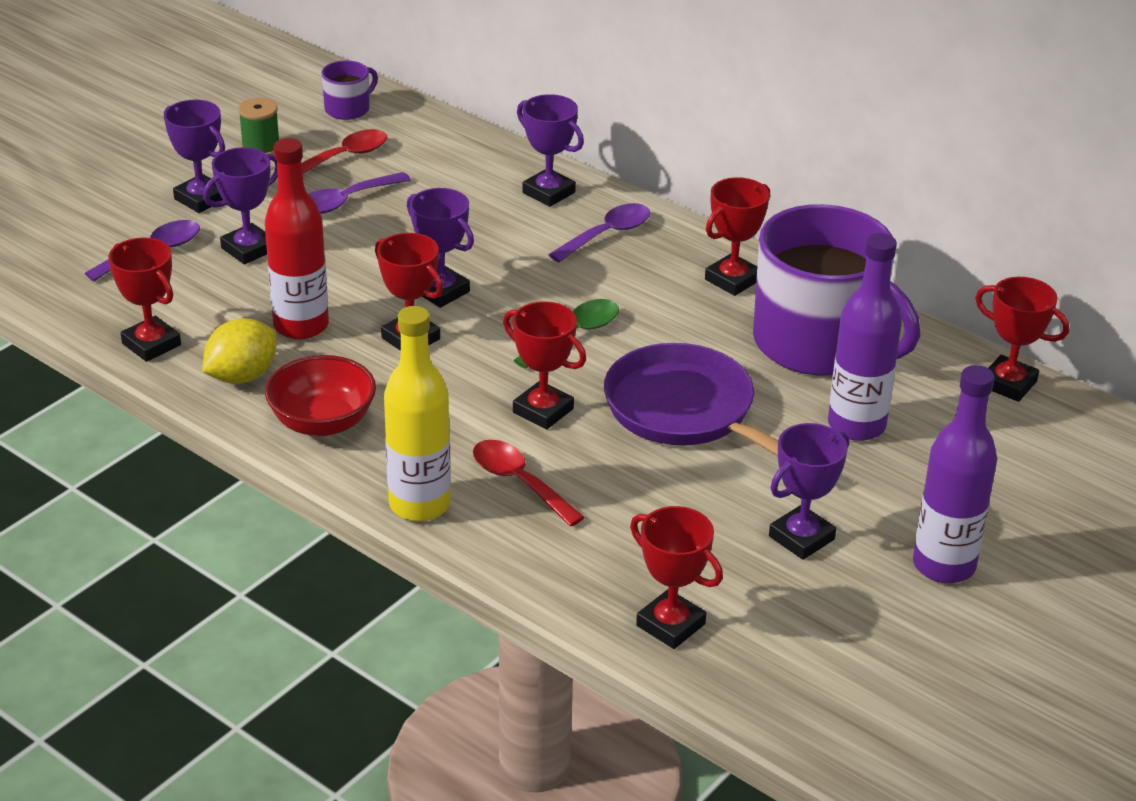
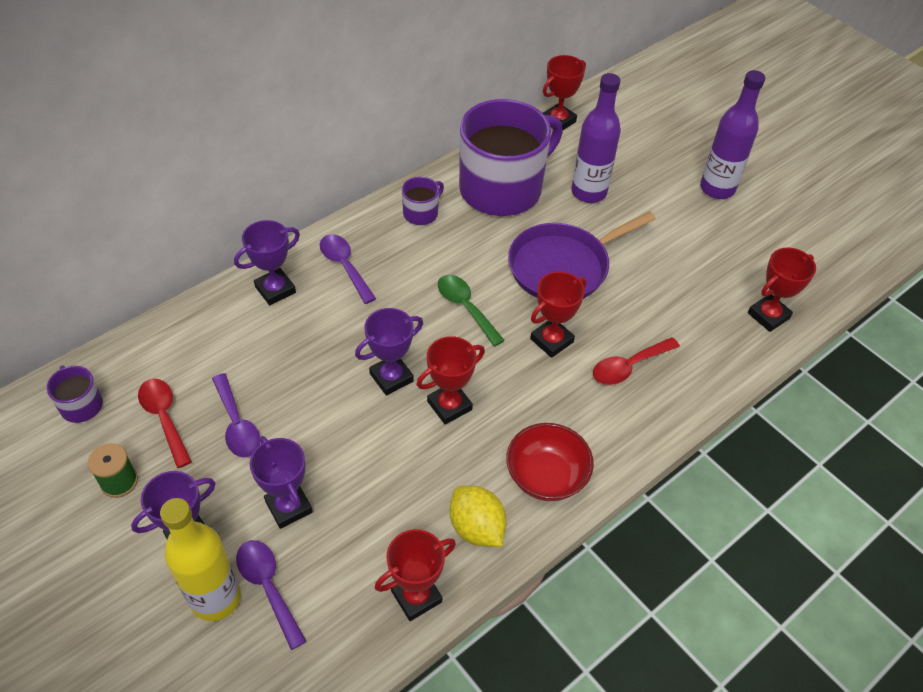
camera: 80 degrees left, 15 degrees up
(301, 326) = (415, 478): red bottle -> none
(419, 504) = (648, 427): yellow bottle -> yellow bottle (215, 598)
(732, 280) = (421, 213): red trophy -> purple mug
(801, 538) = (691, 240): purple trophy -> none

